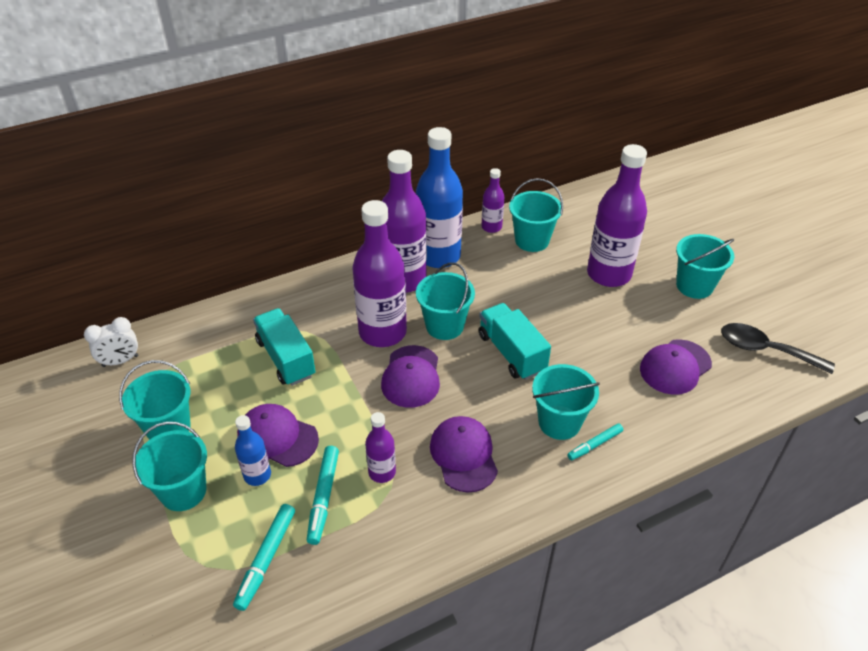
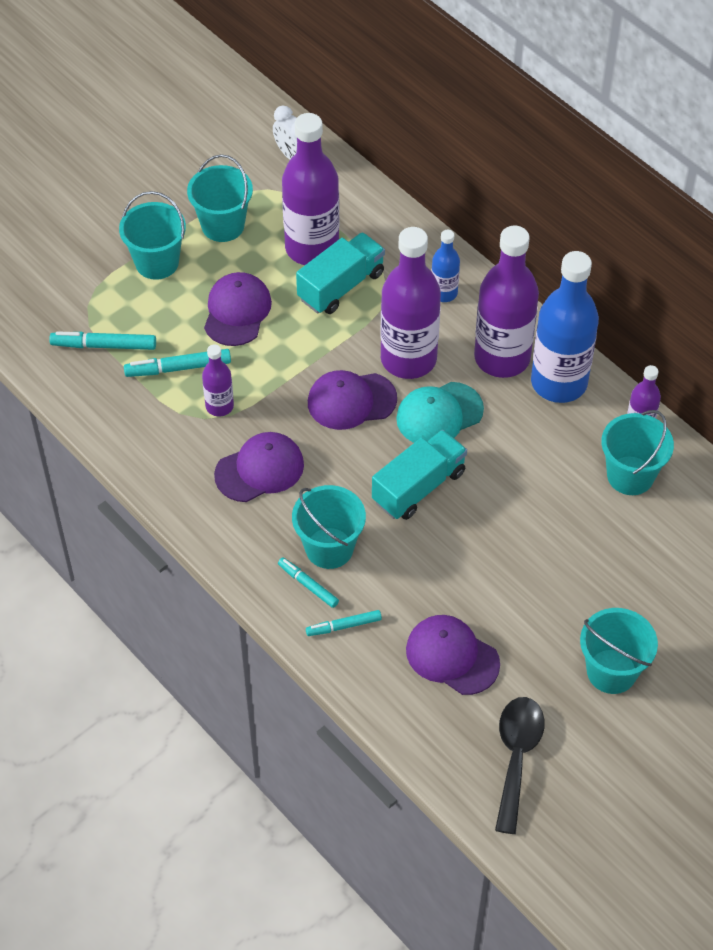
camera: 75 degrees right, 10 degrees up
(257, 475) = (189, 310): blue bottle -> blue bottle (444, 293)
(444, 326) = (439, 414): turquoise bucket -> turquoise cap
(609, 274) = (596, 570): purple bottle -> purple bottle (312, 248)
(639, 428) = (343, 626): none -> turquoise marker

